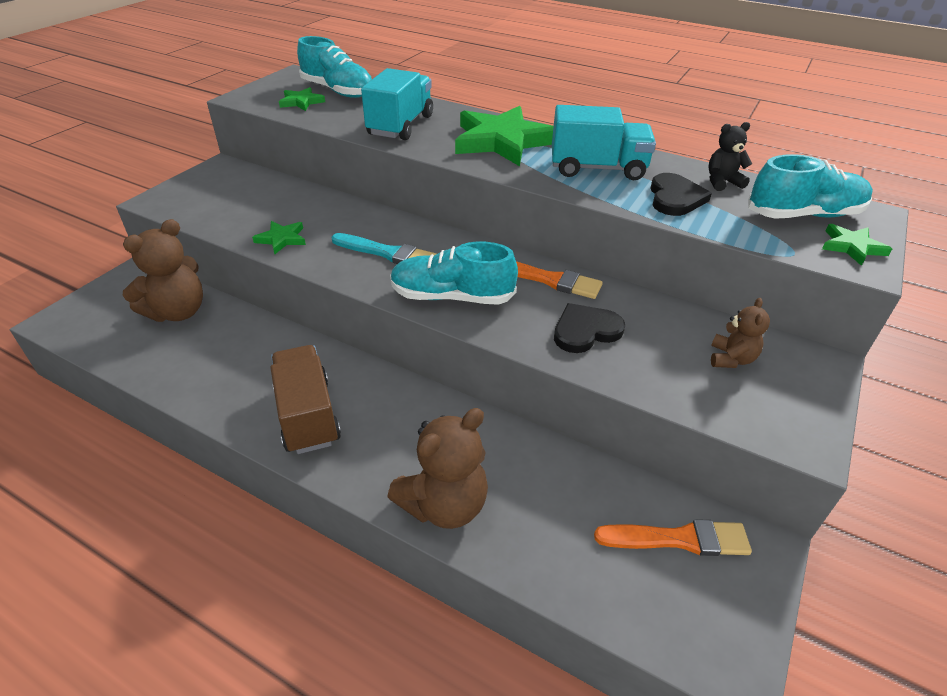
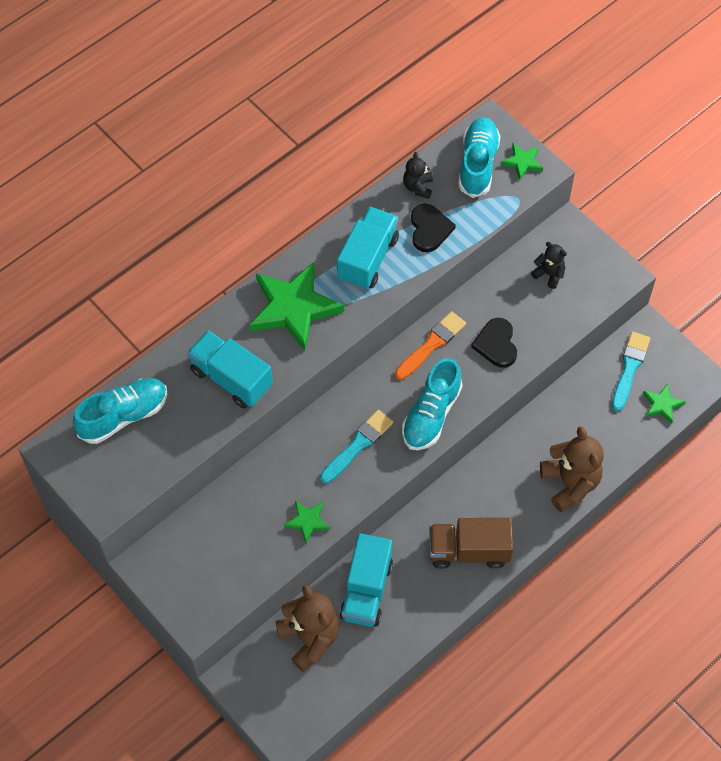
camera: 70 degrees left, 20 degrees up
(240, 340) = (366, 590): none -> turquoise truck
(301, 102) = (140, 453): green star -> green star (662, 404)
(675, 198) = (429, 229): black heart -> black heart turned 60 degrees clockwise
(679, 539) = (629, 368): orange brush -> turquoise brush
(731, 359) = (549, 274): brown teddy bear -> black teddy bear

